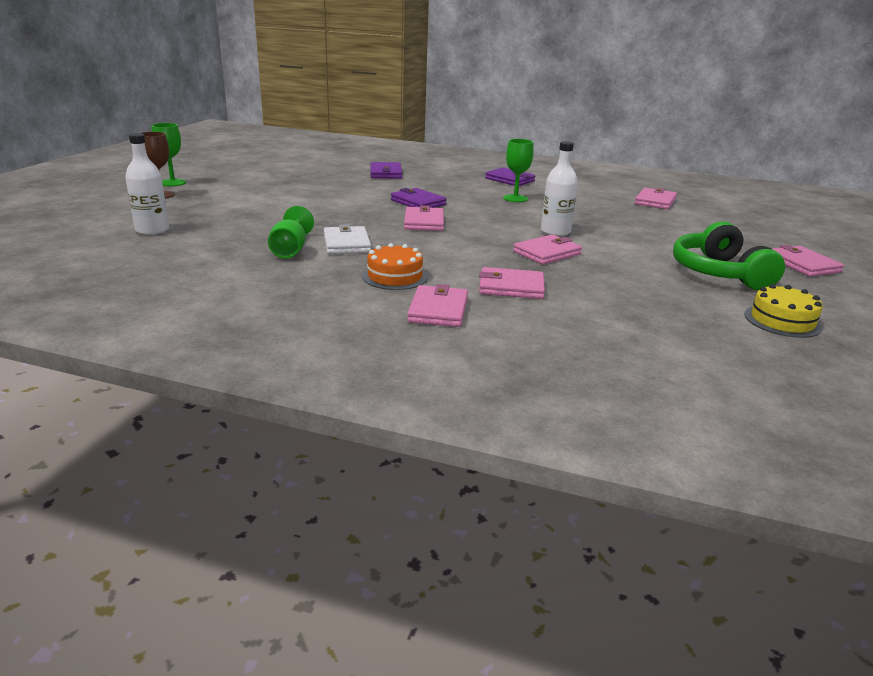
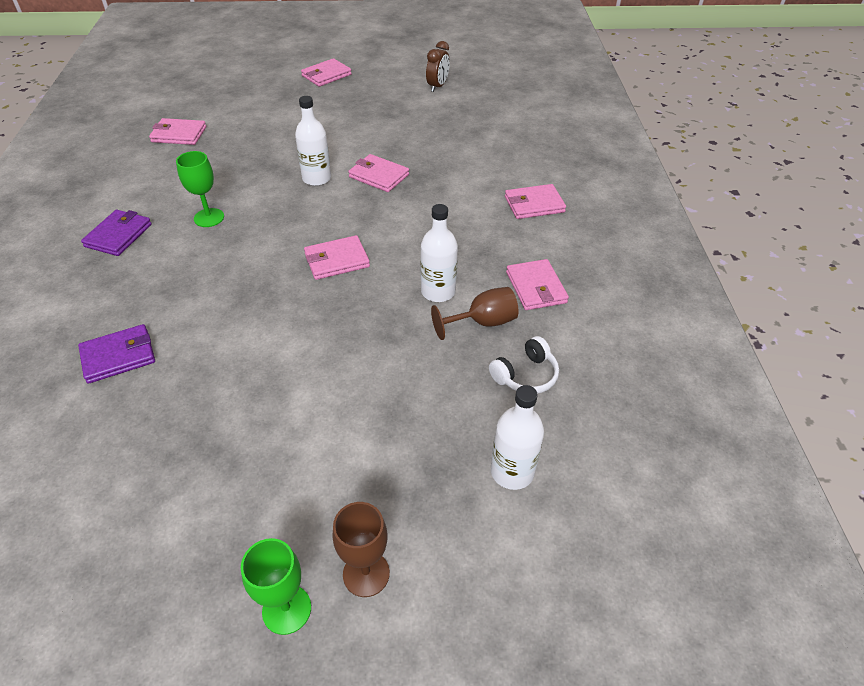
camera: 110 degrees left, 20 degrees up
(217, 251) = (525, 375): none -> white headphones
(290, 250) = (482, 322): green goblet -> brown goblet
(346, 244) = (438, 292): white wallet -> white bottle
(395, 276) = (492, 239): orange cake -> none
(418, 202) = (263, 284): purple wallet -> none
(511, 287) = (466, 182): pink wallet -> pink wallet (536, 287)
(719, 273) = (368, 104): green headphones -> none
(782, 321) = (437, 86): yellow cake -> brown clock

